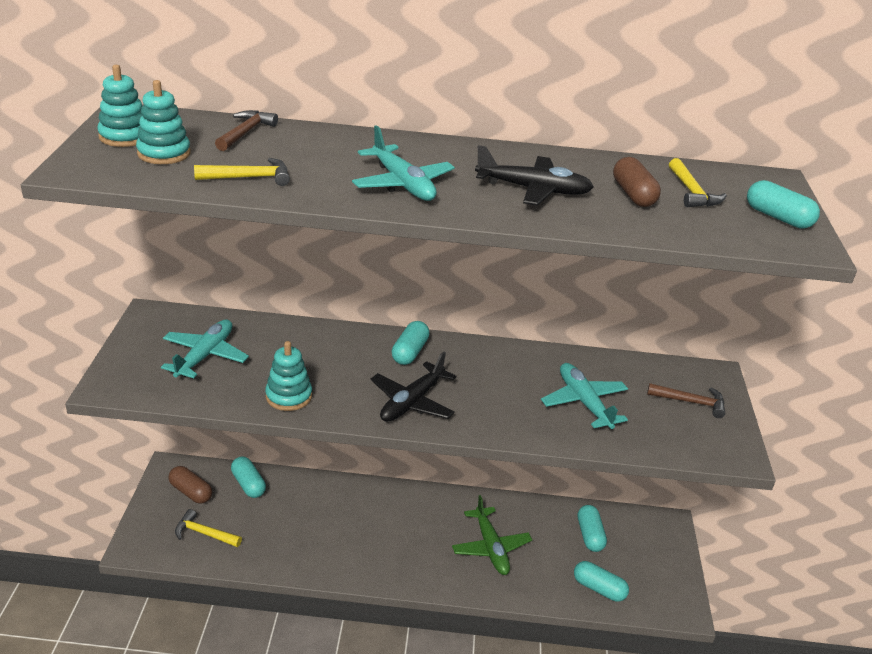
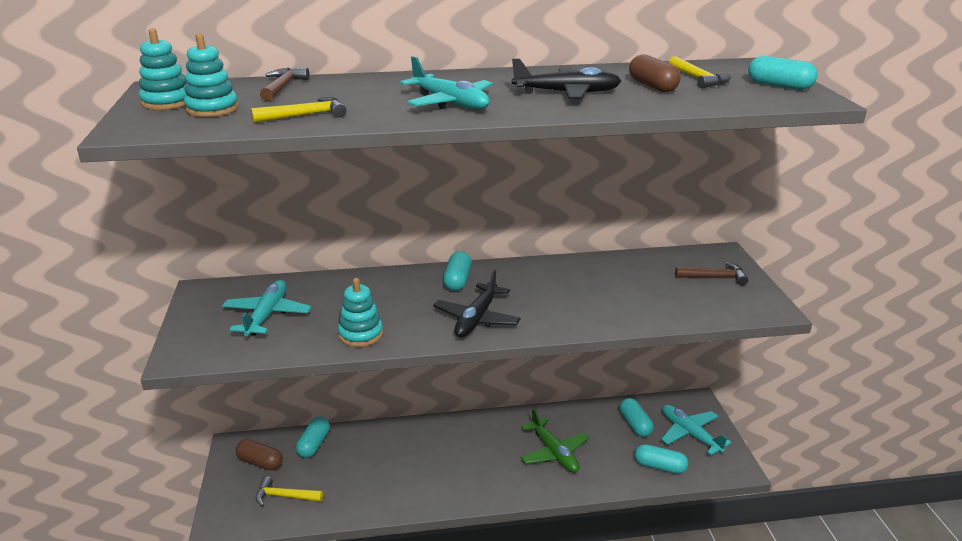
camera: 10 degrees left, 5 degrees down
(248, 484) = (314, 444): turquoise capsule -> turquoise capsule turned 60 degrees clockwise
(584, 402) = (626, 293): turquoise plane -> turquoise plane (690, 434)

